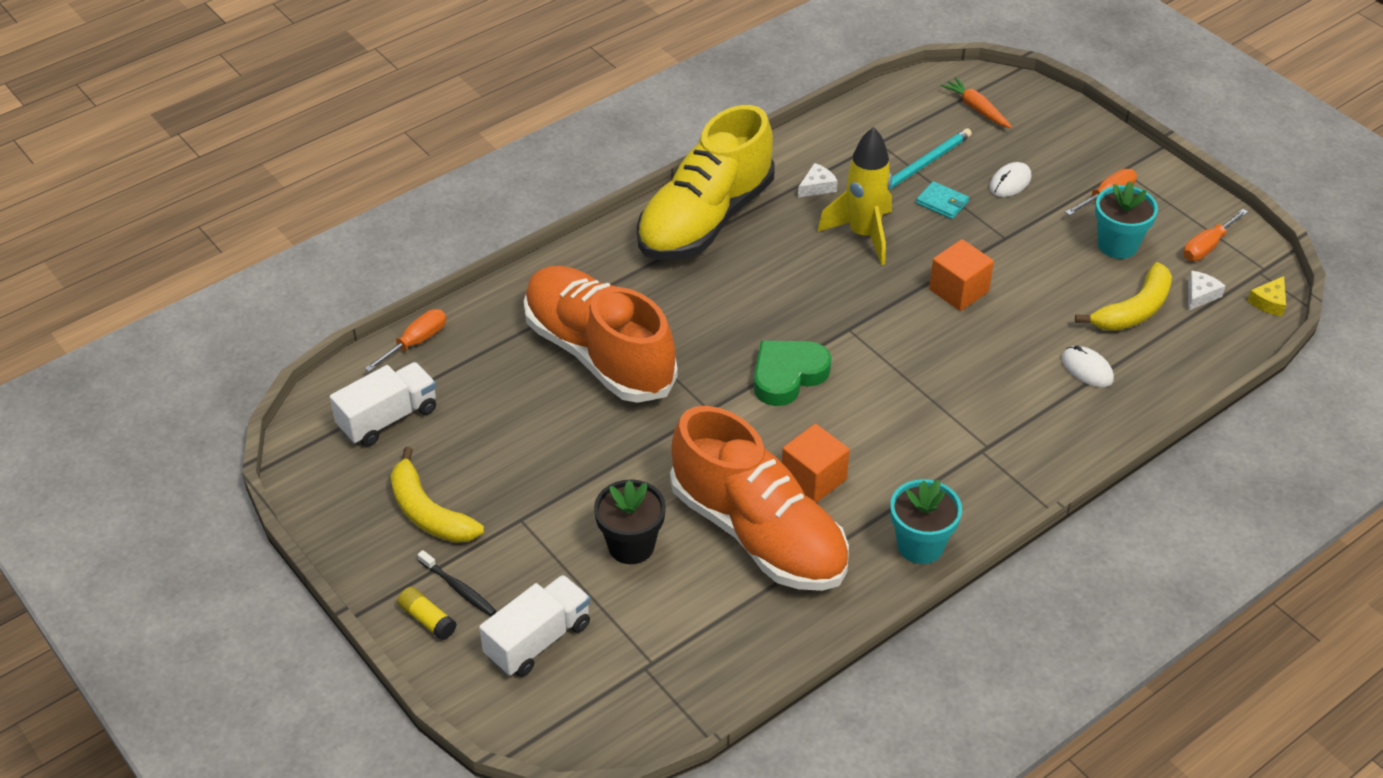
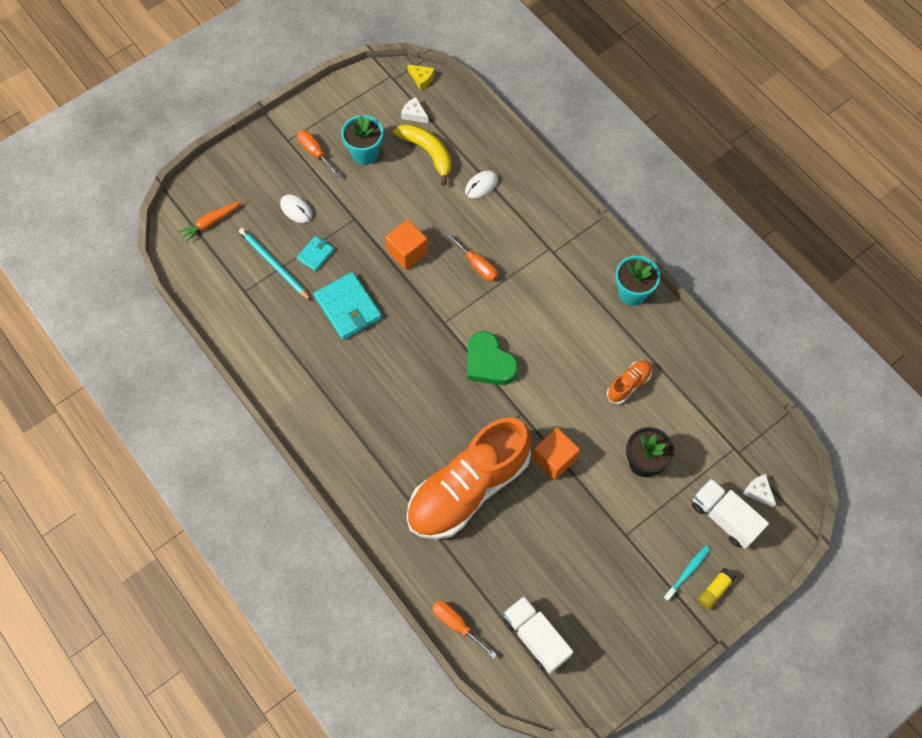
camera: 90 degrees left, 20 degrees up
(428, 512) = (623, 598): yellow banana -> none
(458, 588) = (687, 572): black toothbrush -> turquoise toothbrush
(705, 220) = (326, 415): yellow shoe -> none
(758, 533) = (628, 384): orange shoe -> orange shoe, size x0.40
(813, 479) = (581, 350): orange cube -> orange cube (554, 459)
(817, 187) = (293, 336): white cheese -> white cheese (758, 491)
(863, 235) = (348, 308): yellow rocket -> turquoise wallet
(1207, 246) = (368, 103): orange screwdriver -> orange screwdriver (477, 265)

